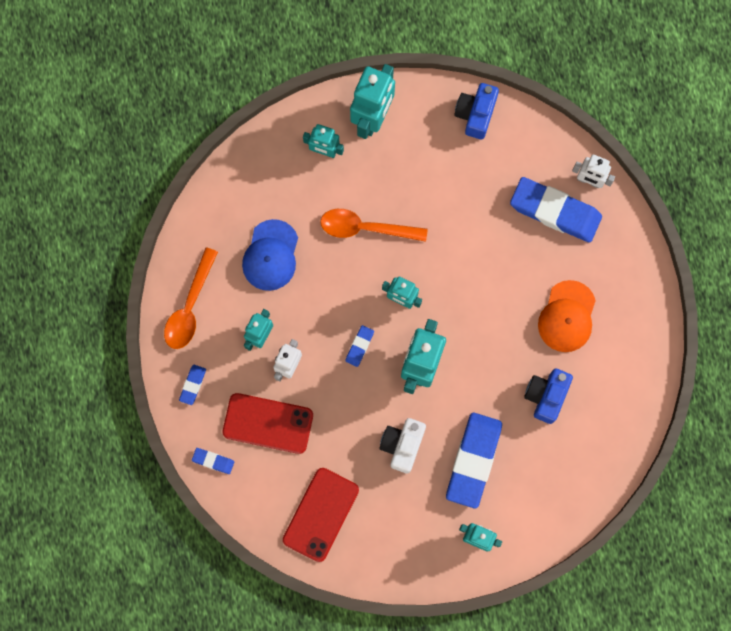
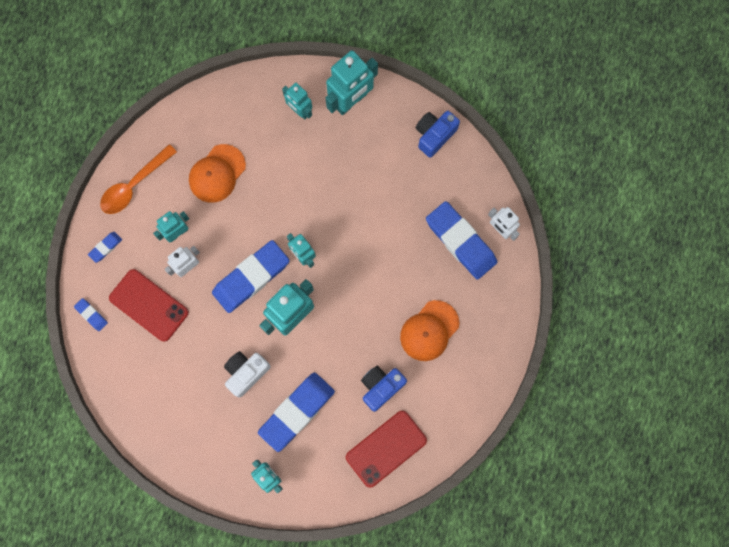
camera: 25 degrees right, 0 degrees up
(271, 255) = (217, 173): blue cap -> orange cap
(321, 514) = (154, 397): red phone -> red phone (386, 448)
(359, 346) = (251, 277): blue eraser -> blue eraser, size x2.30
(365, 228) = (302, 186): orange spoon -> none

